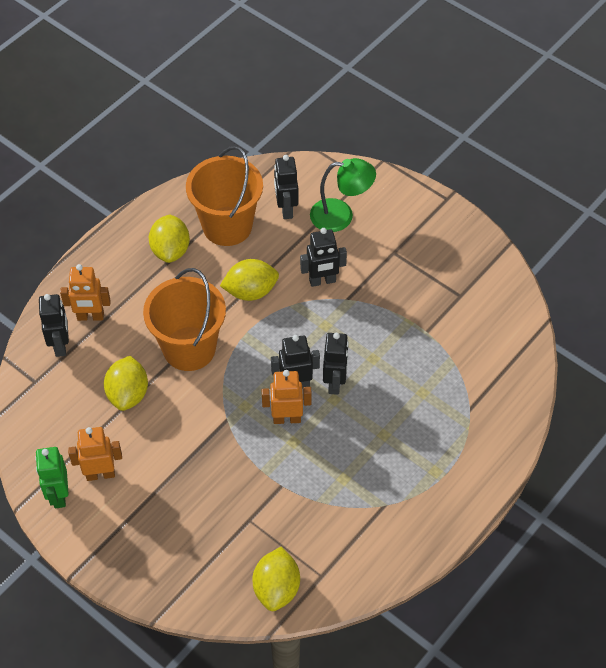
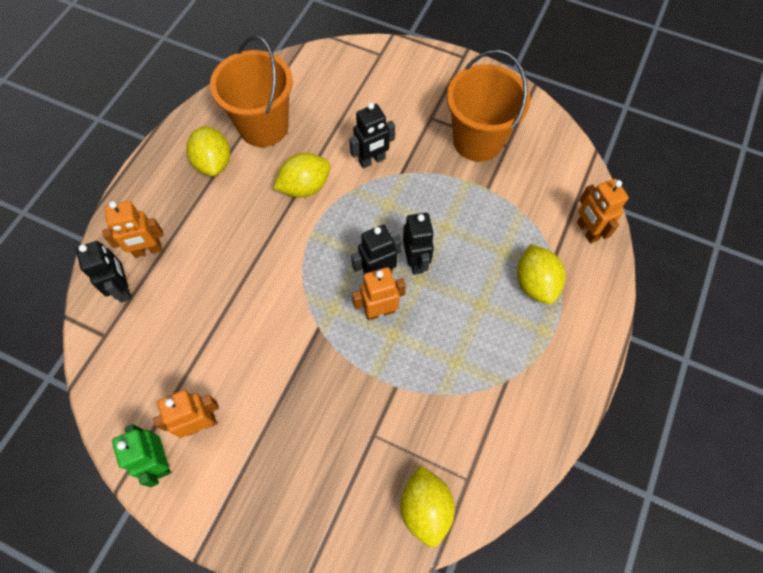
camera: 15 degrees left, 10 degrees up
(128, 394) = (208, 325): yellow lemon -> yellow lemon (535, 283)
(189, 348) = (259, 260): orange bucket -> orange bucket (478, 140)
(286, 209) = (316, 98): black robot -> none
(341, 215) = (370, 93): green lamp -> none
(510, 393) = (587, 231): none -> orange robot

